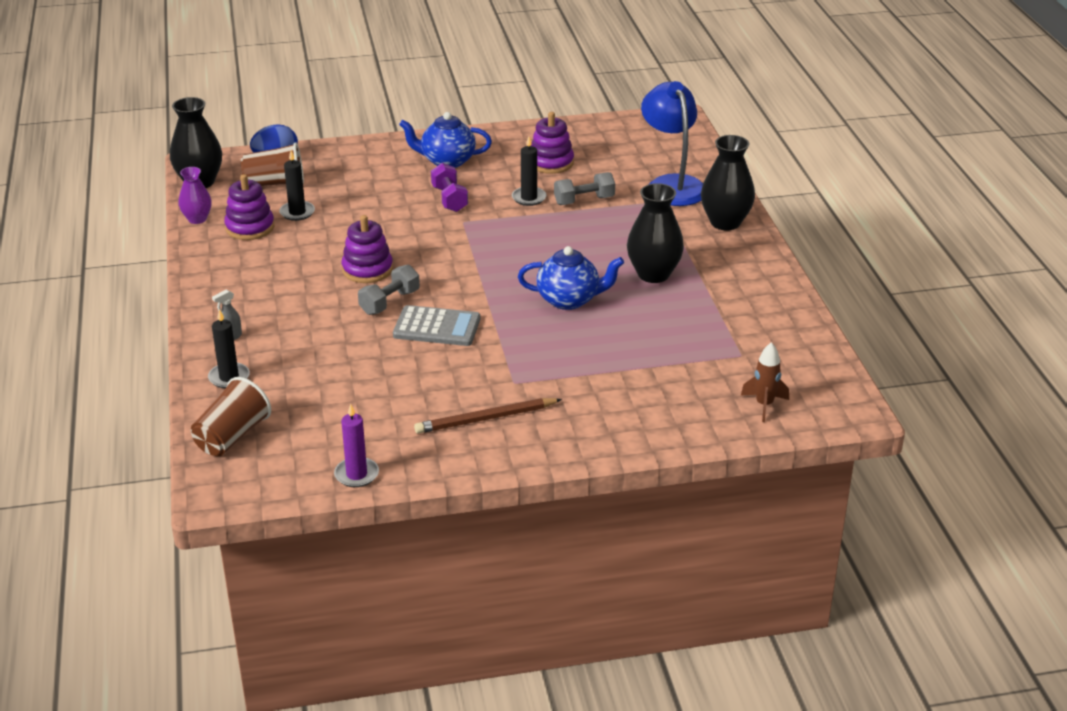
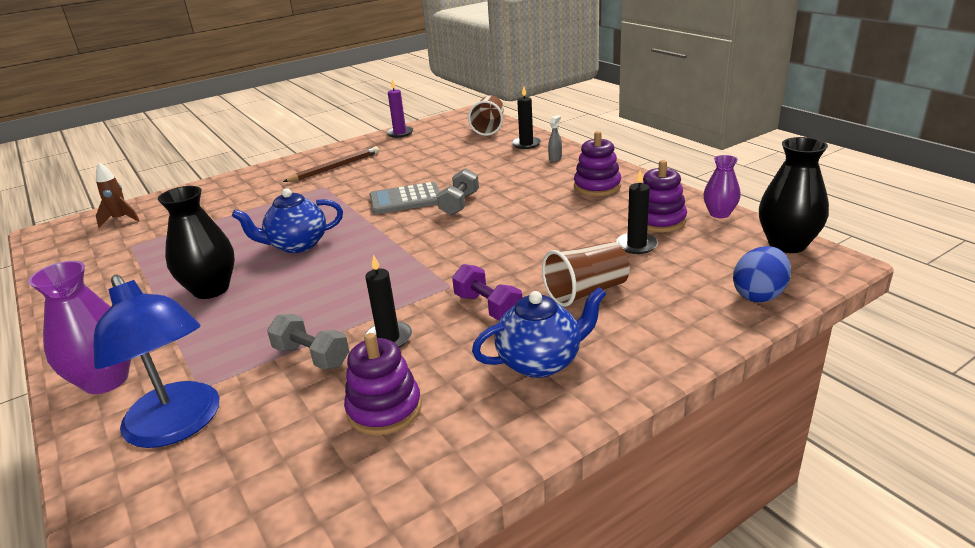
camera: 160 degrees right, 5 degrees down
(275, 183) = (708, 266): brown cup -> brown cup (586, 292)
(367, 269) = (504, 219): purple stacking toy -> purple stacking toy (597, 186)
(584, 200) = (311, 356): grey dumbbell -> grey dumbbell turned 75 degrees clockwise
(725, 222) = (106, 380): black vase -> purple vase

